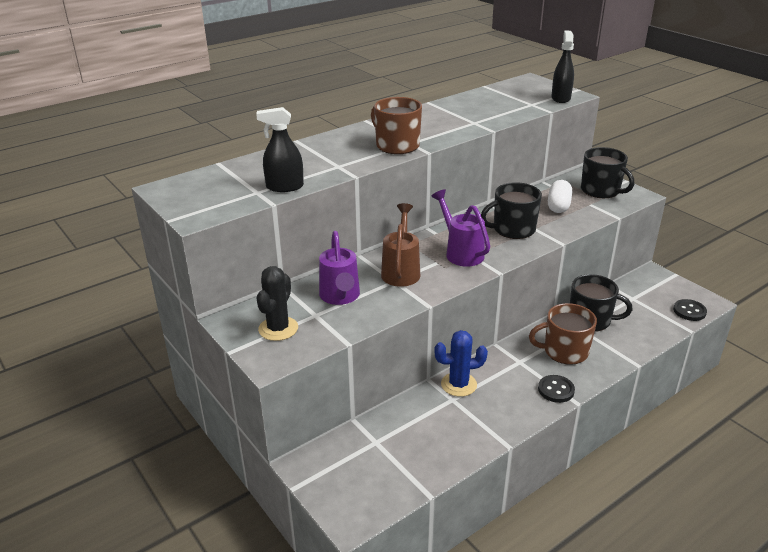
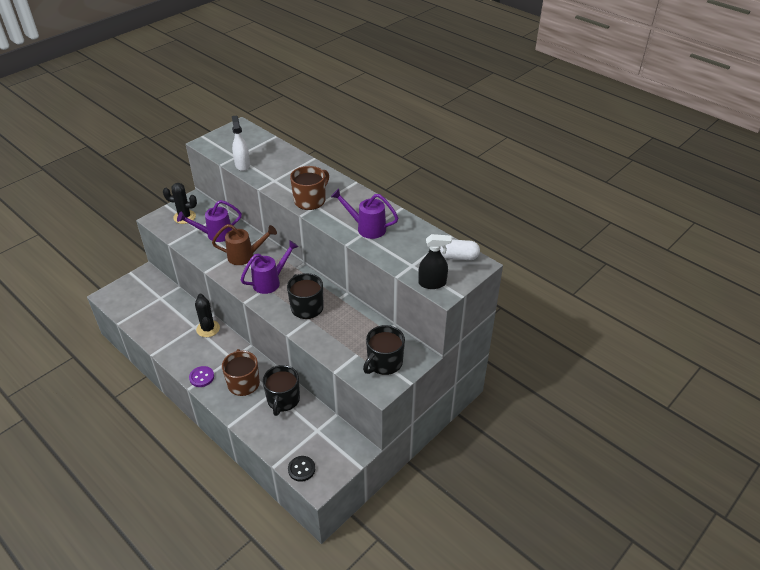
camera: 80 degrees right, 10 degrees up
(284, 187) = (242, 165): black spray bottle -> white spray bottle
(459, 384) = (208, 329): blue cactus -> black cactus
(462, 119) = (366, 228): none -> purple watering can
(556, 390) = (201, 377): black button -> purple button
(558, 206) = (349, 334): white capsule -> white capsule (458, 257)

